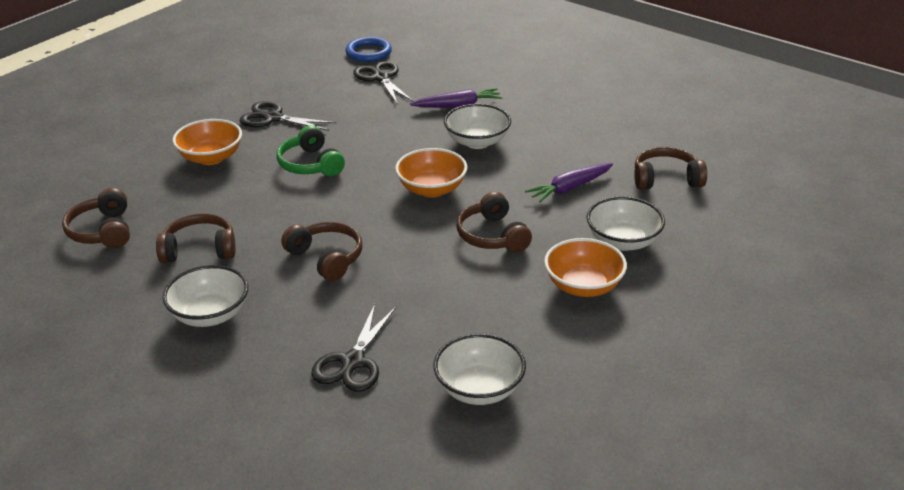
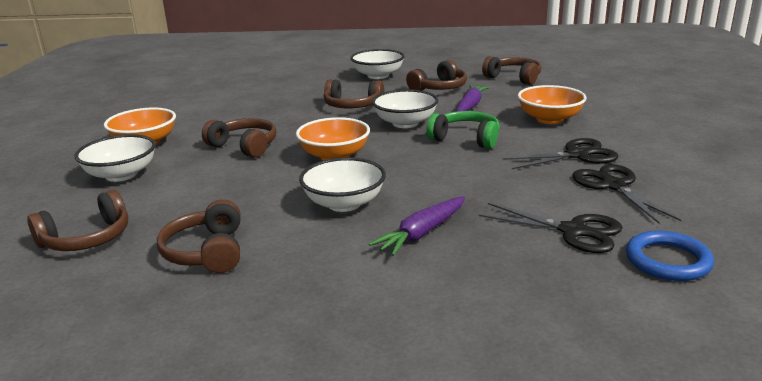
camera: 145 degrees right, 10 degrees down
(353, 362) = (271, 85): black scissors -> black scissors (613, 186)
(479, 389) = (187, 95): white bowl -> white bowl (405, 123)
(569, 188) = (200, 196): purple carrot -> purple carrot (470, 106)
(591, 140) = (207, 252): none -> brown headphones

